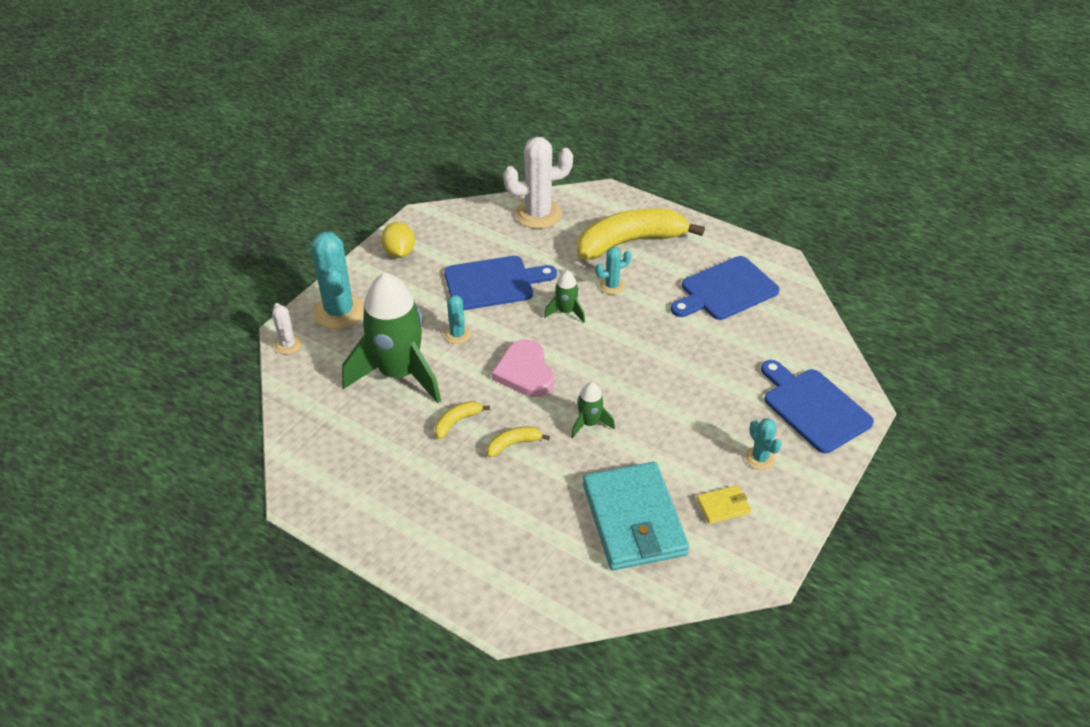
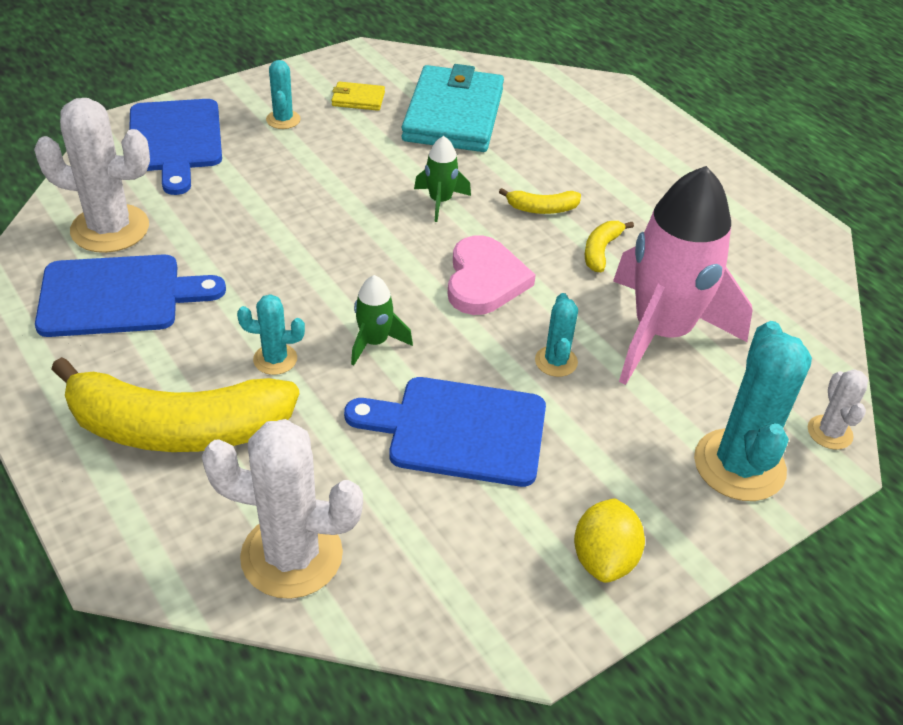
camera: 160 degrees left, 0 degrees up
(399, 374) = (661, 332): green rocket -> pink rocket
(457, 422) = (601, 251): yellow banana -> yellow banana turned 135 degrees clockwise
(776, 326) = (110, 229): none -> white cactus

